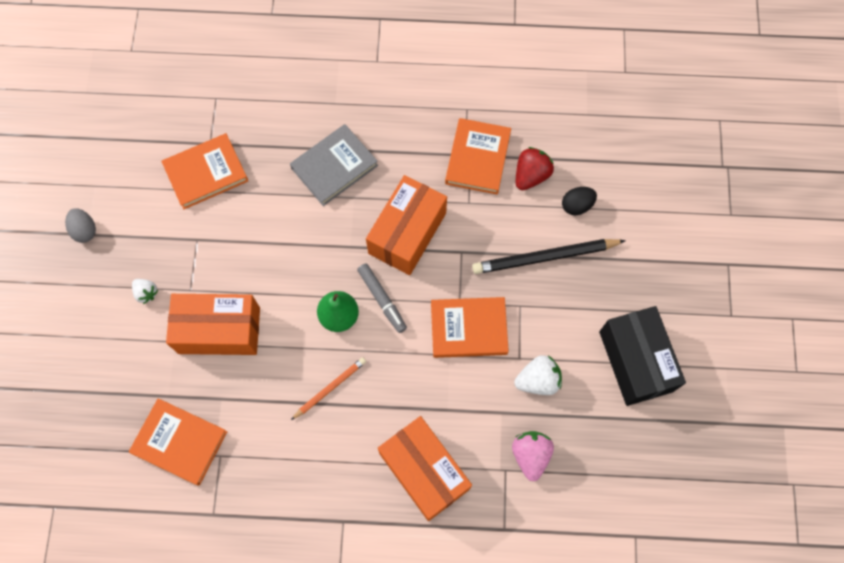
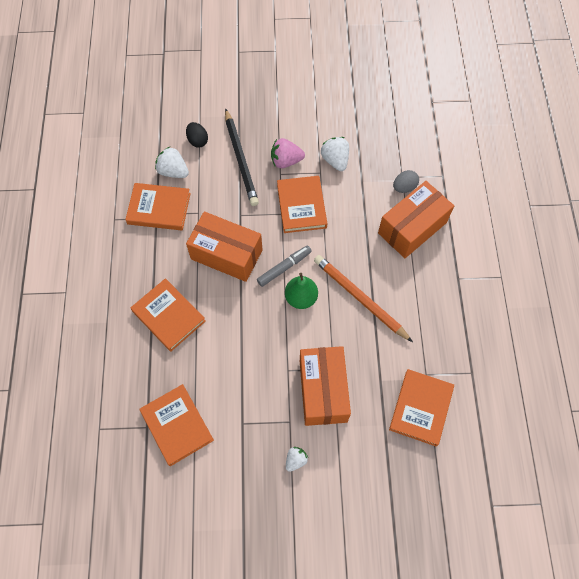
camera: 95 degrees left, 5 degrees down
(85, 230) = (239, 531): grey egg -> grey egg (404, 187)
(330, 388) = (360, 298): orange pencil -> orange pencil, size x1.74
(334, 167) = (168, 316): grey book -> orange book
(530, 455) = (389, 162): pink strawberry -> pink strawberry (286, 161)
(531, 175) = (173, 171): red strawberry -> white strawberry
(635, 361) = (314, 103): black box -> none

